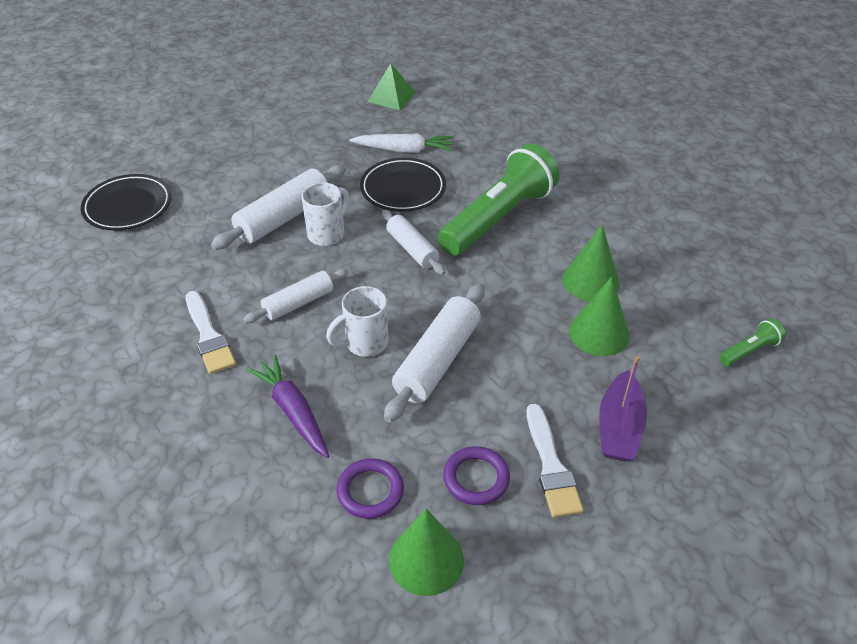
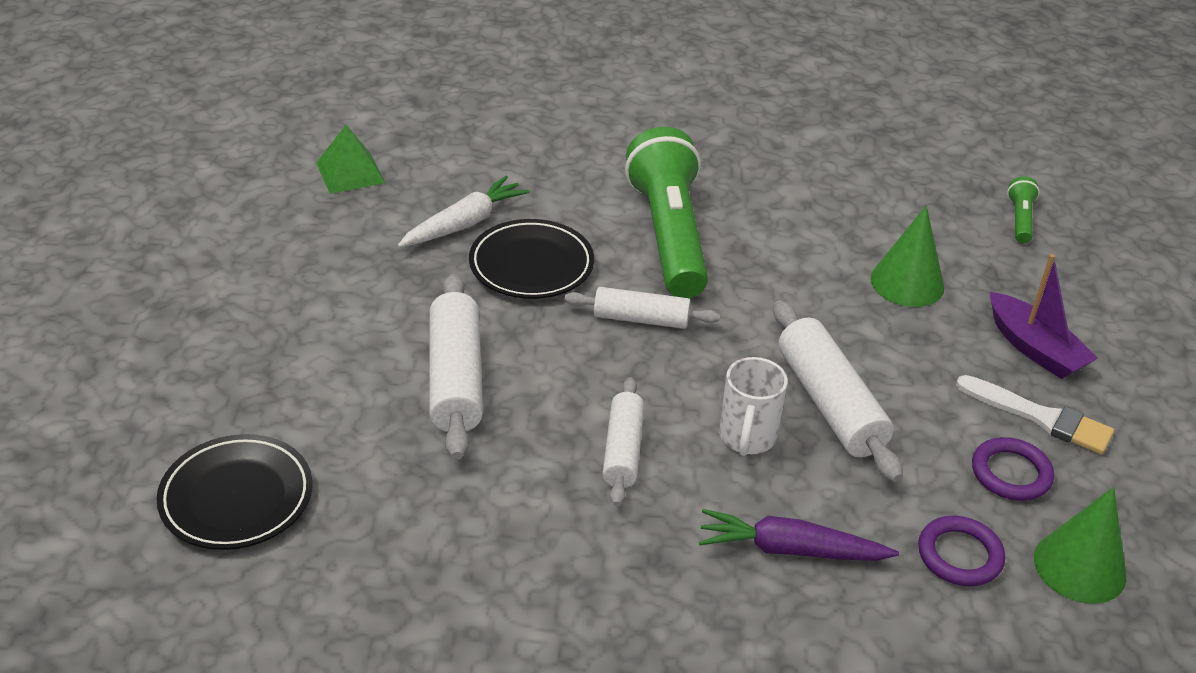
camera: 50 degrees left, 5 degrees down
(208, 336) = (591, 553): white brush -> none
(327, 234) = (532, 362): white mug -> none
(590, 281) = (833, 242): green cone -> none

